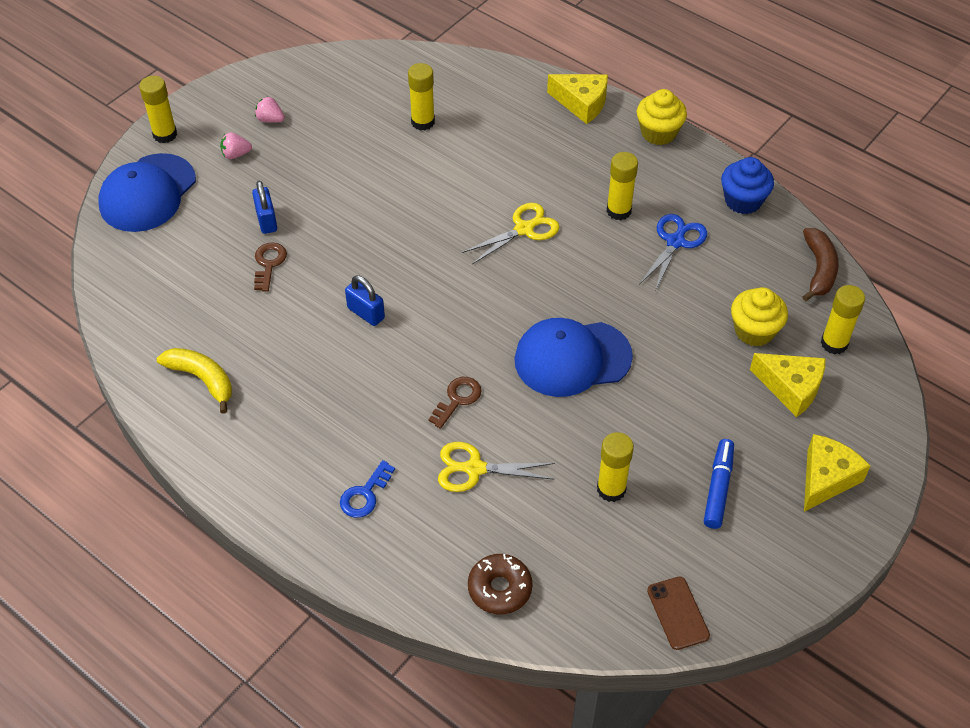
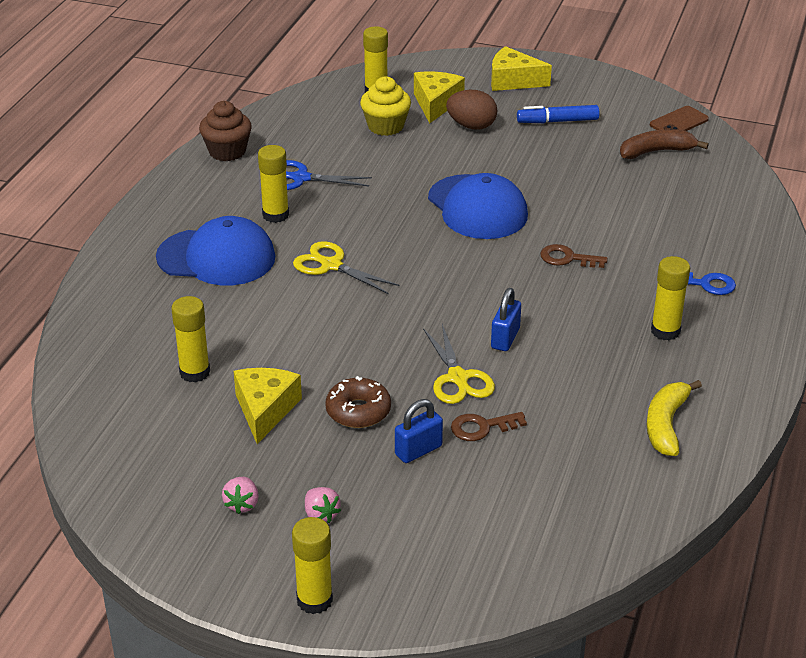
camera: 110 degrees left, 15 degrees down
(147, 193) = (430, 575): blue cap -> blue cap (216, 257)
(473, 469) = (632, 234): yellow scissors -> yellow scissors (458, 379)
(499, 588) = (730, 198): brown donut -> brown donut (358, 411)
(582, 103) = (118, 266): yellow cheese -> yellow cheese (265, 410)
(611, 489) = (597, 166): yellow glue stick -> yellow glue stick (665, 331)
(658, 133) = (148, 211): yellow cupcake -> none
(732, 404) = (471, 126): none -> brown egg
(743, 201) = (227, 151): blue cupcake -> brown cupcake
(819, 269) = (295, 106): brown banana -> brown banana (656, 151)

